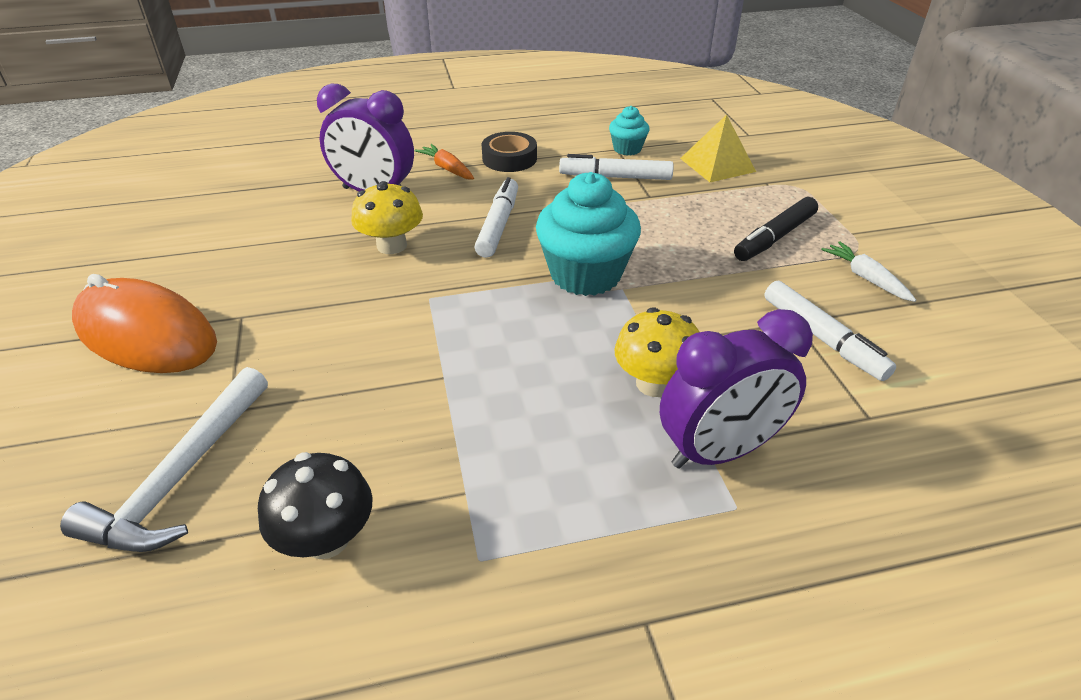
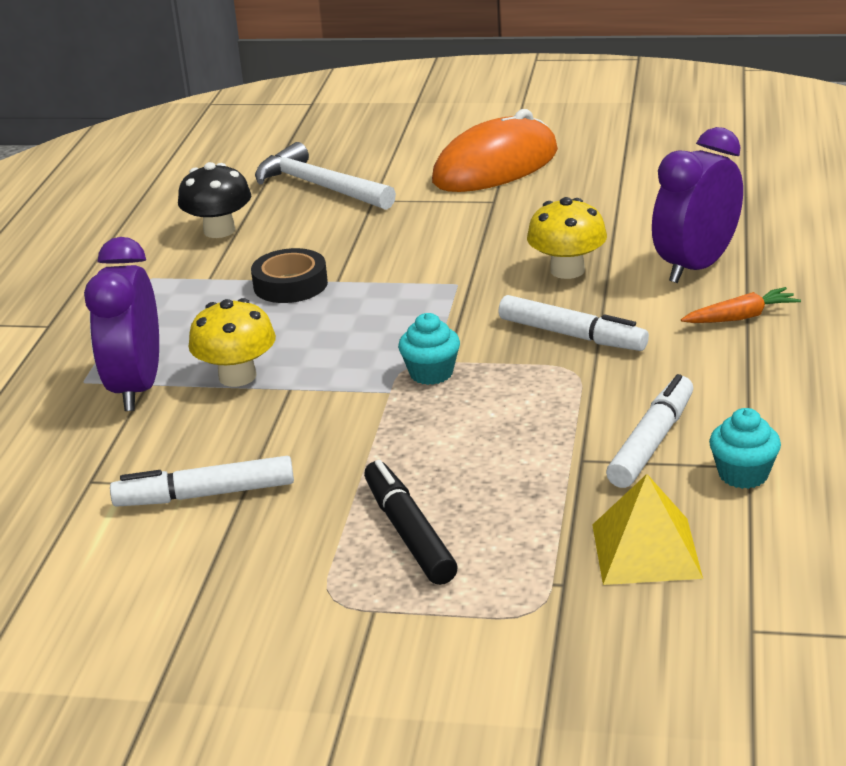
camera: 115 degrees right, 10 degrees down
(509, 158) = (752, 366): black tape -> black tape (290, 284)
(585, 275) = (431, 373): turquoise cupcake -> turquoise cupcake, size x0.51
(866, 278) = (271, 575): white carrot -> none

